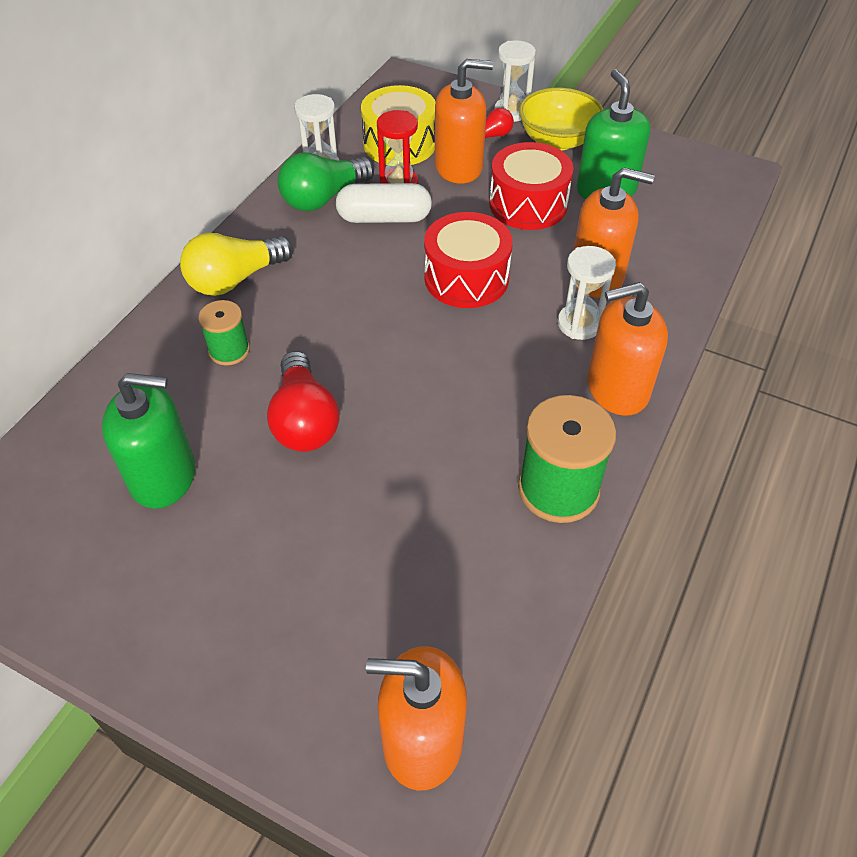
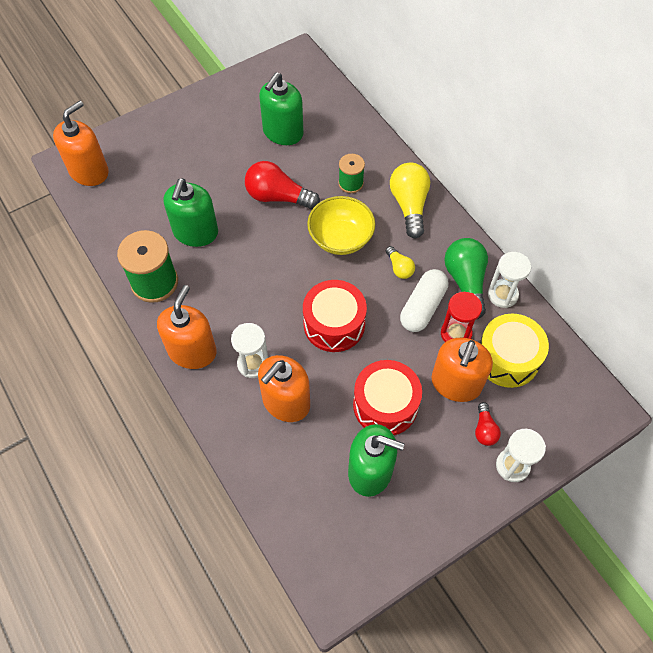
camera: 120 degrees right, 10 degrees up
(343, 254) = (399, 268): none -> yellow light bulb
(437, 487) = (195, 232): none -> green soap dispenser
(557, 140) = (452, 477): yellow bowl -> yellow bowl (340, 238)

